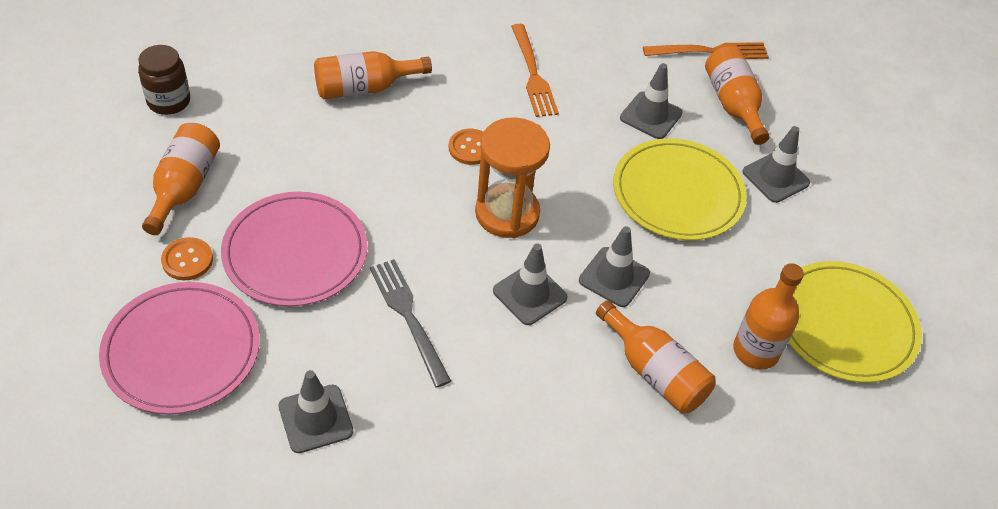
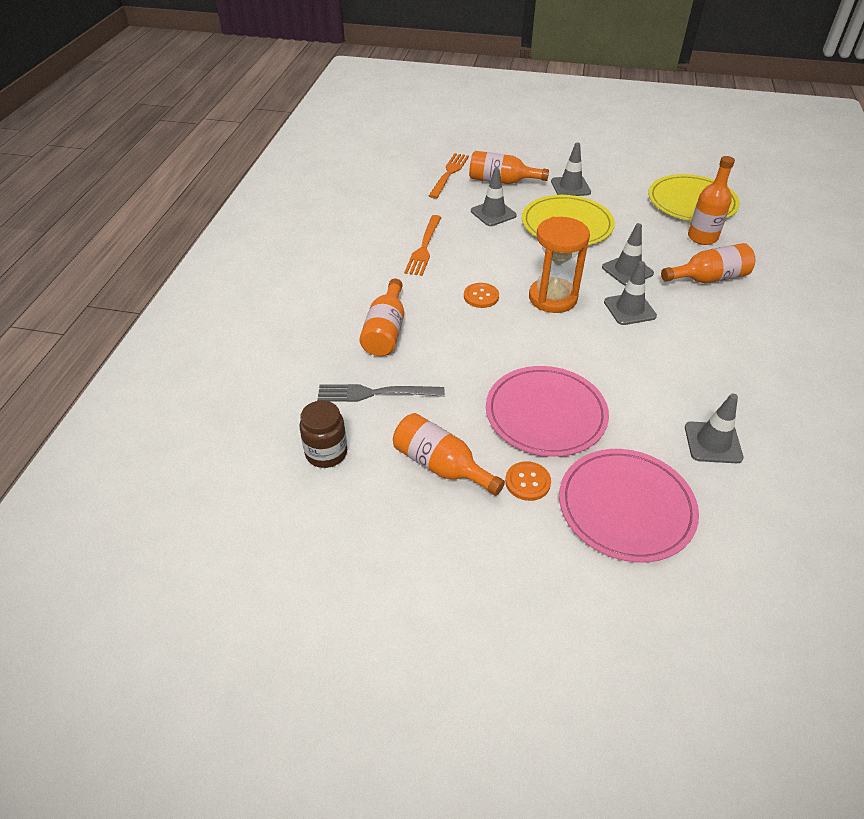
camera: 60 degrees left, 5 degrees down
(408, 316) = (630, 370): grey fork -> grey fork (374, 393)
(533, 74) = (424, 248): orange fork -> orange fork turned 90 degrees clockwise

